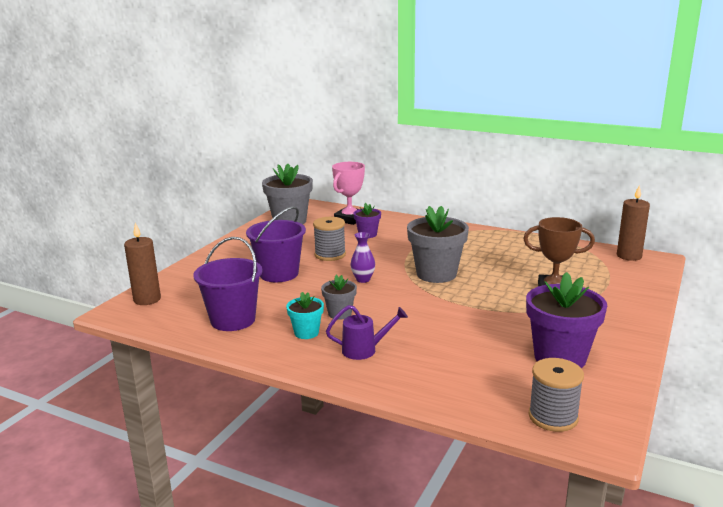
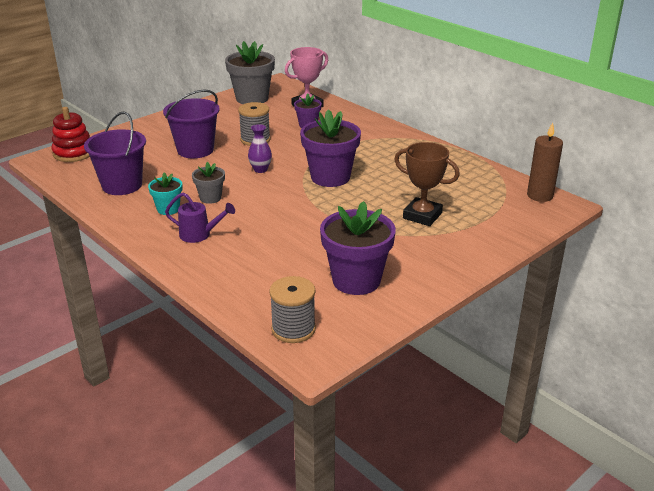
camera: 20 degrees right, 10 degrees up
(147, 299) = (74, 153): brown candle -> red stacking toy
(436, 274) = (330, 177): grey flower pot -> purple flower pot

